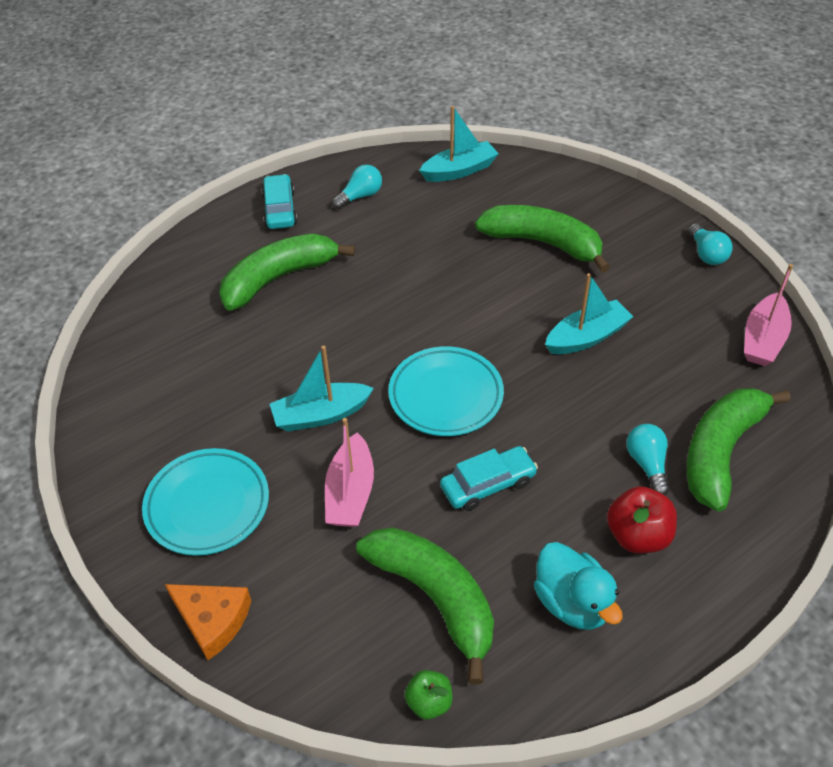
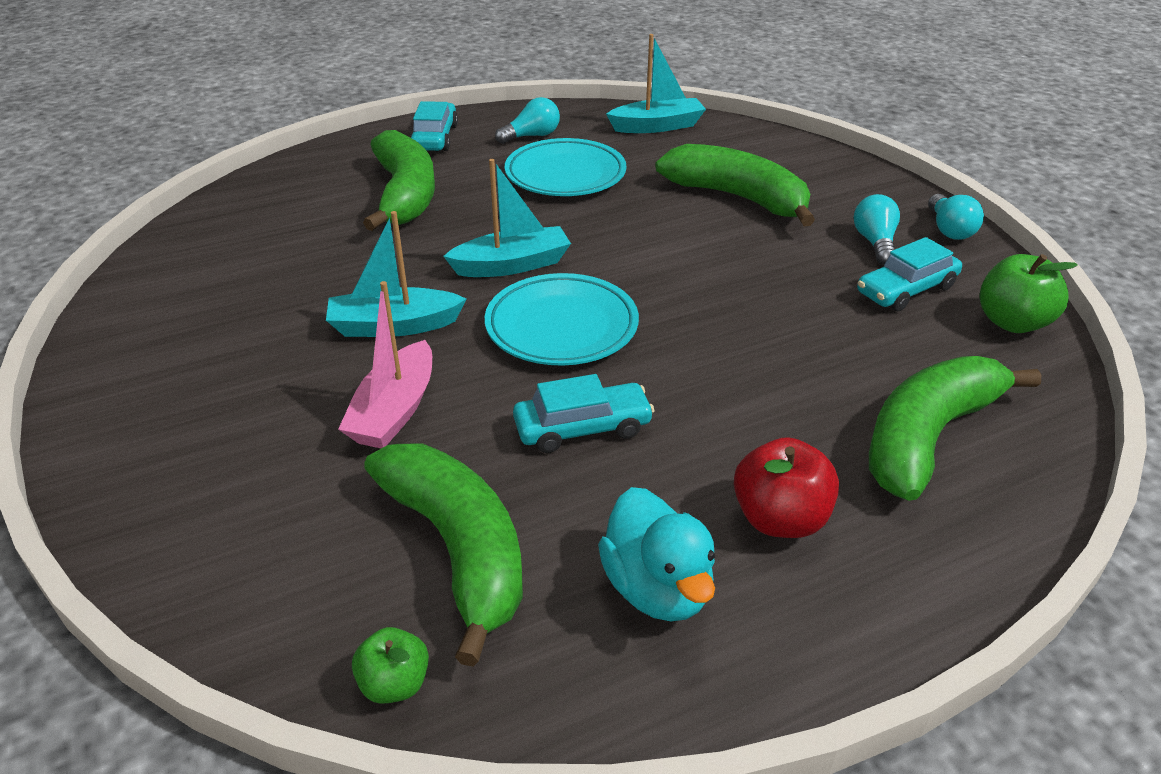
camera: 10 degrees right, 10 degrees down
(207, 505) = (206, 398): turquoise plate -> turquoise plate (565, 175)
(212, 620) = (143, 526): orange cheese -> none
(279, 278) = (405, 195): green banana -> green banana turned 105 degrees clockwise
(586, 337) = (767, 291): turquoise boat -> turquoise boat (512, 265)
(647, 464) = (815, 436): turquoise light bulb -> turquoise light bulb (875, 242)
(685, 320) = (906, 290): none -> turquoise car
(763, 339) = (1012, 322): pink boat -> green apple

